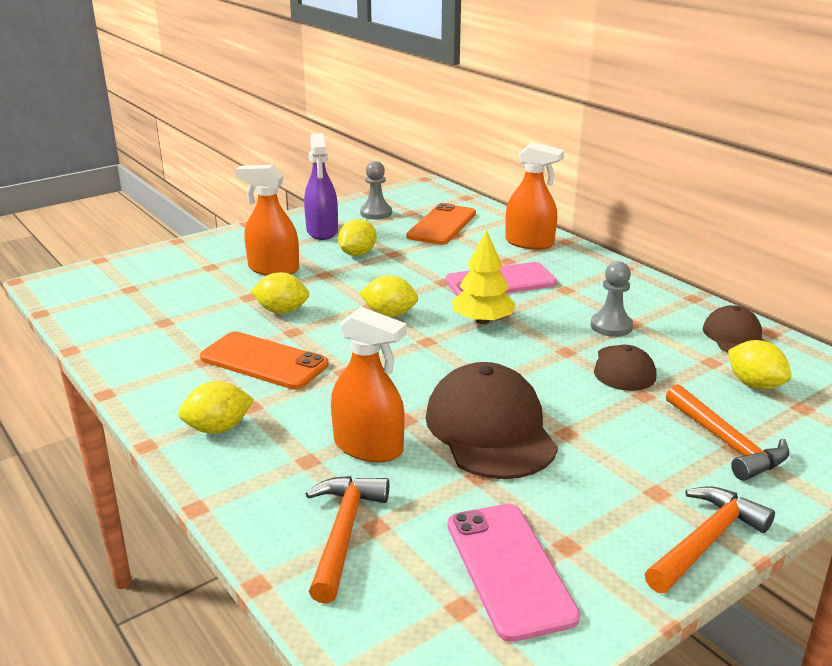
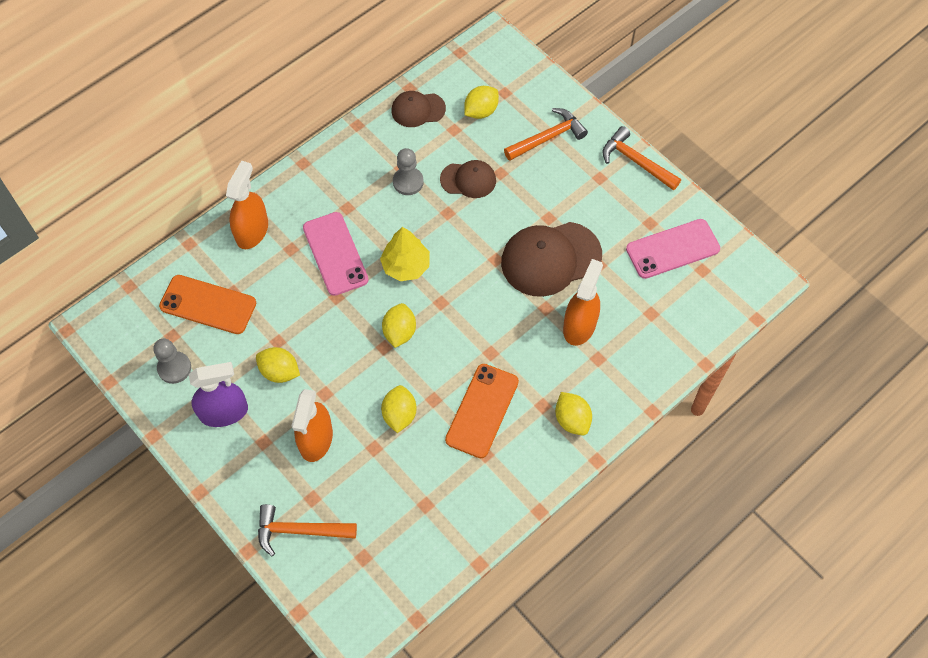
camera: 95 degrees left, 35 degrees up
(343, 533) = (659, 329): orange hammer -> orange hammer (299, 531)

